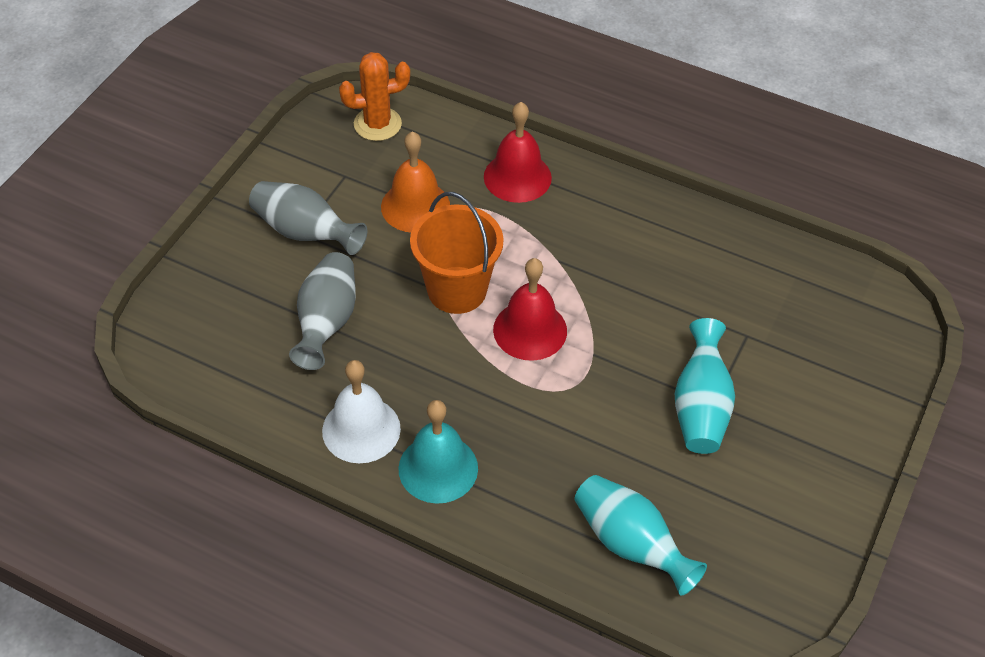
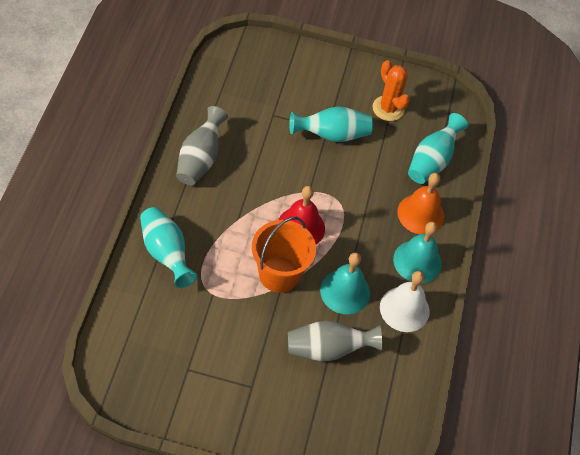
camera: 110 degrees left, 5 degrees up
(305, 232) = (251, 383): grey vase -> grey vase (200, 159)
(377, 124) = (128, 358): orange cactus -> orange cactus (388, 108)
(409, 361) = (345, 291): none -> turquoise bell
(415, 206) = (209, 314): orange bell -> orange bell (420, 214)
(517, 177) = (166, 253): red bell -> turquoise vase

